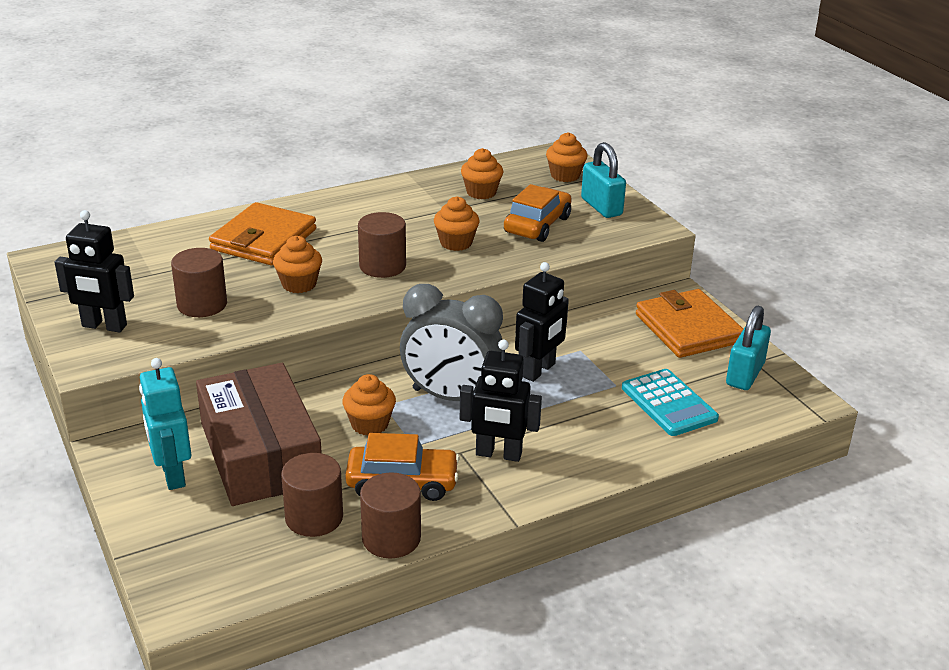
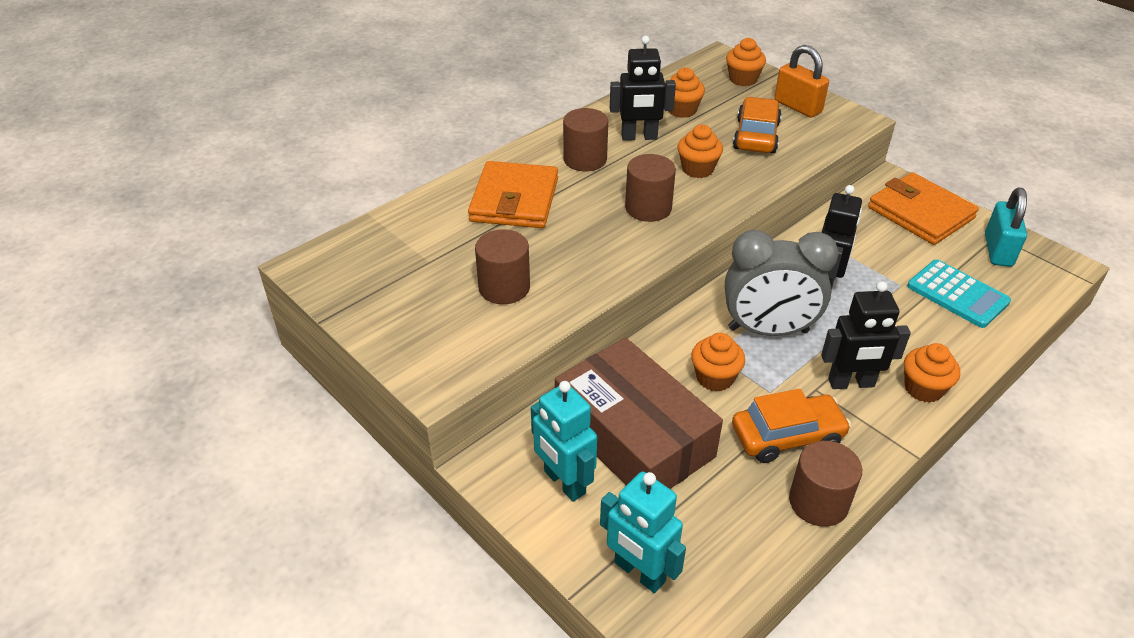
camera: 15 degrees left, 10 degrees up
(104, 326) = (421, 335): black robot -> black robot (639, 137)
(188, 553) = (639, 572): none -> turquoise robot
(299, 284) = (583, 244): orange cupcake -> orange cupcake (923, 388)
(314, 517) = (732, 497): brown cylinder -> brown cylinder (585, 159)
(601, 207) = (797, 107): turquoise padlock -> orange padlock

